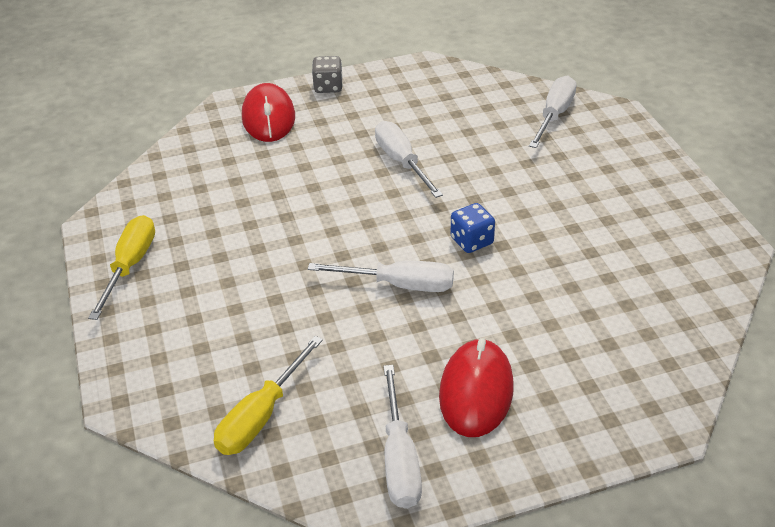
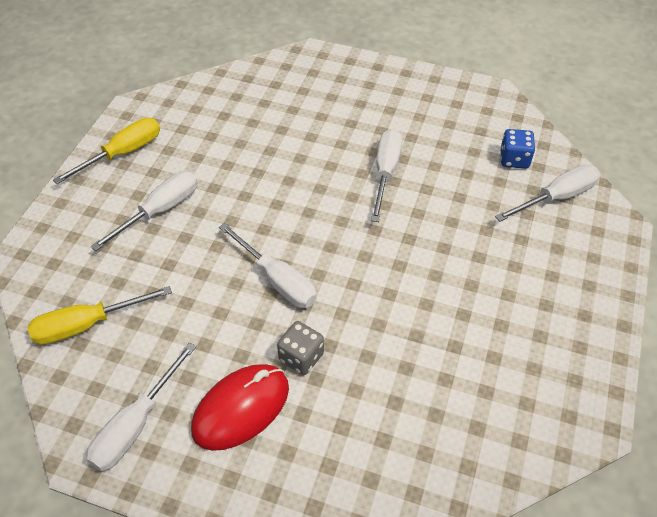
camera: 35 degrees right, 10 degrees up
(226, 291) = (160, 211): none -> white screwdriver
(268, 117) = (326, 80): red mouse -> none
(328, 87) = (395, 75): grey dice -> grey dice (301, 357)
(472, 241) = (368, 276): blue dice -> blue dice (514, 159)

